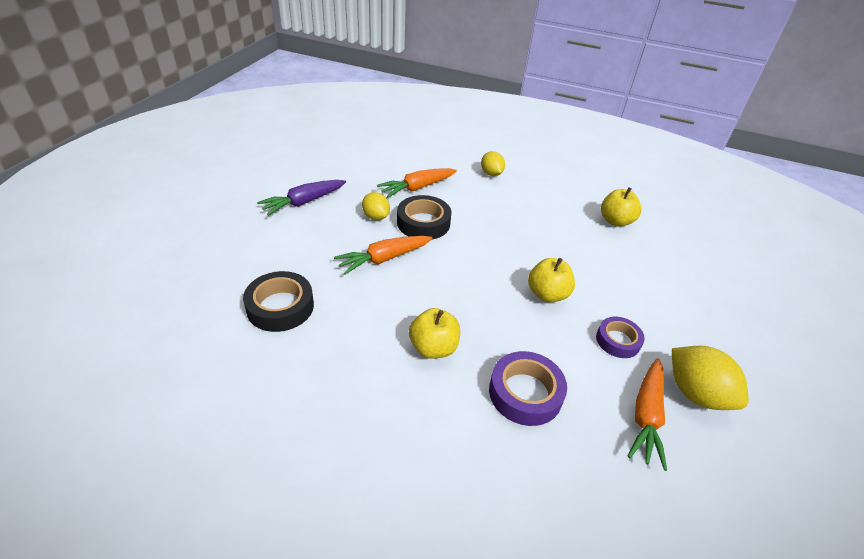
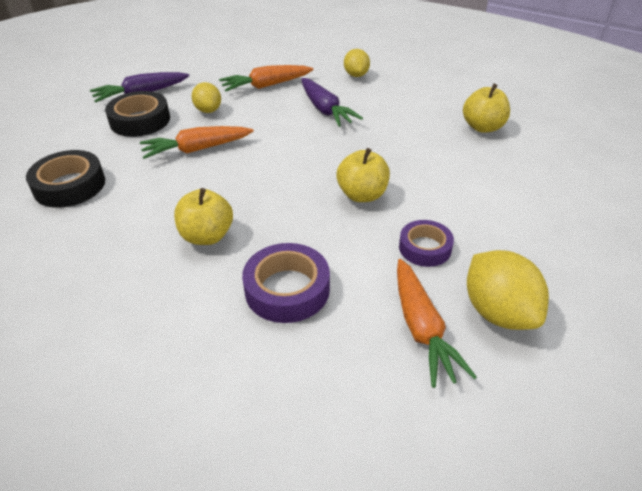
camera: 15 degrees right, 0 degrees up
(423, 223) = (256, 118): black tape -> black tape (140, 120)
(480, 211) = (325, 110): none -> purple carrot
(646, 416) = (421, 328): orange carrot -> orange carrot turned 45 degrees counterclockwise

